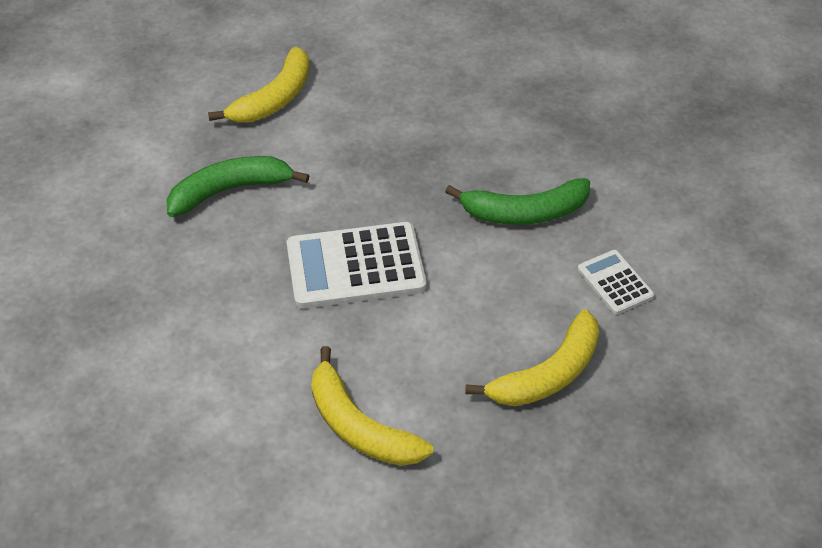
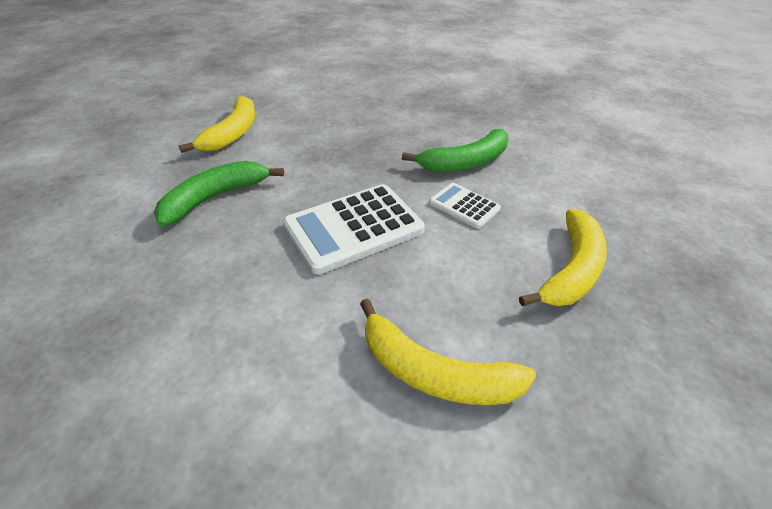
camera: 20 degrees left, 5 degrees down
(615, 283) = (565, 190): white calculator -> white calculator (464, 206)

